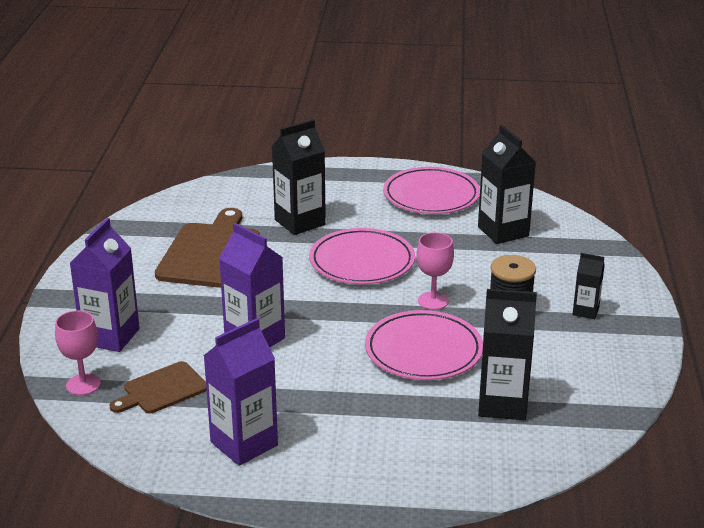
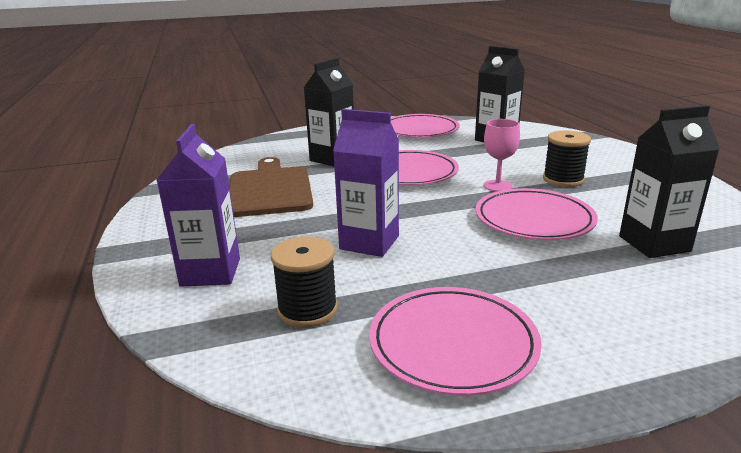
camera: 20 degrees left, 5 degrees down
(83, 384) = (205, 327): pink goblet -> none
(162, 389) = (307, 310): brown cutting board -> black spool
(244, 444) = (453, 344): purple carton -> pink plate
(585, 311) = (620, 171): black carton -> none

